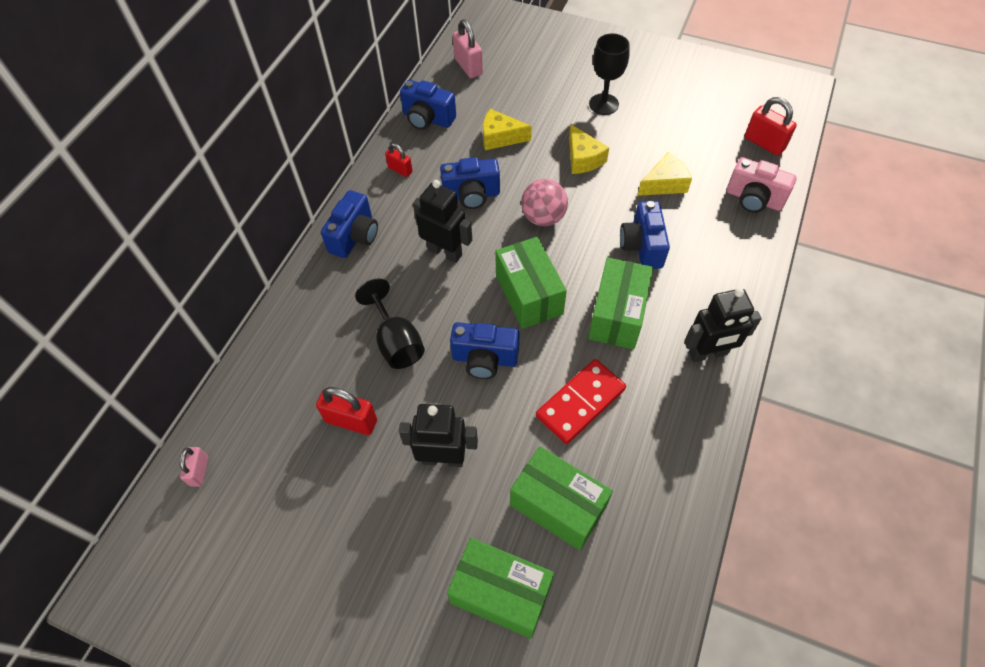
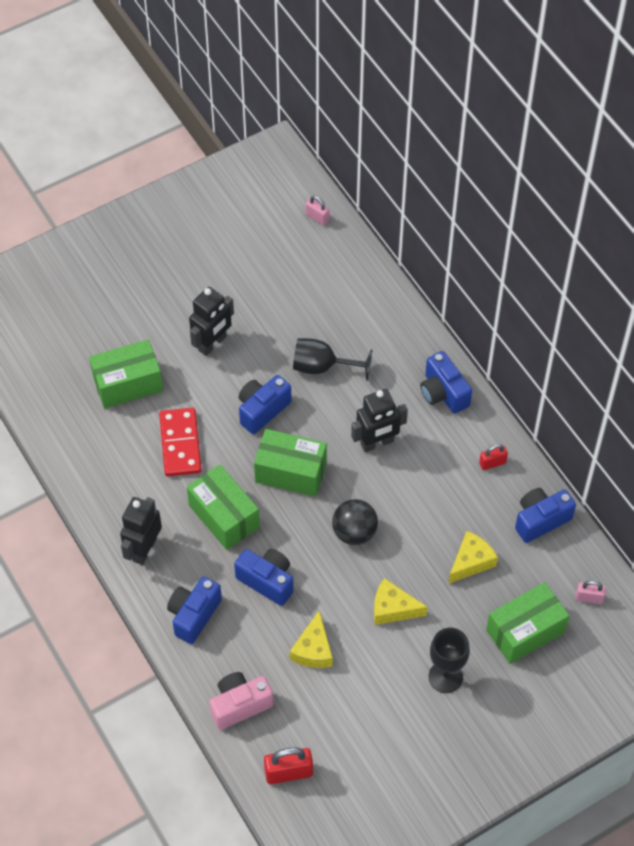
camera: 125 degrees right, 0 degrees up
(351, 421) = (283, 310): red padlock -> none
(468, 67) = (589, 598): pink padlock -> pink padlock, size x0.61
(471, 195) = (421, 497): blue camera -> blue camera (194, 615)
(501, 593) = (107, 323): green box -> green box (525, 631)
(543, 217) = (354, 532): pink ball -> black ball

